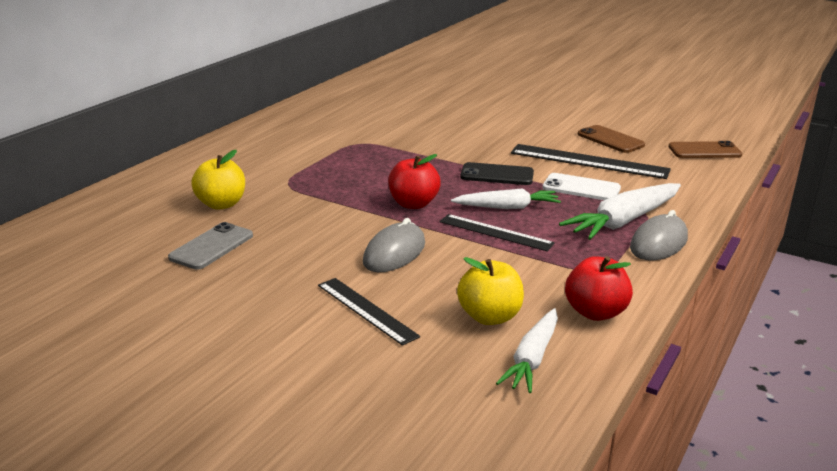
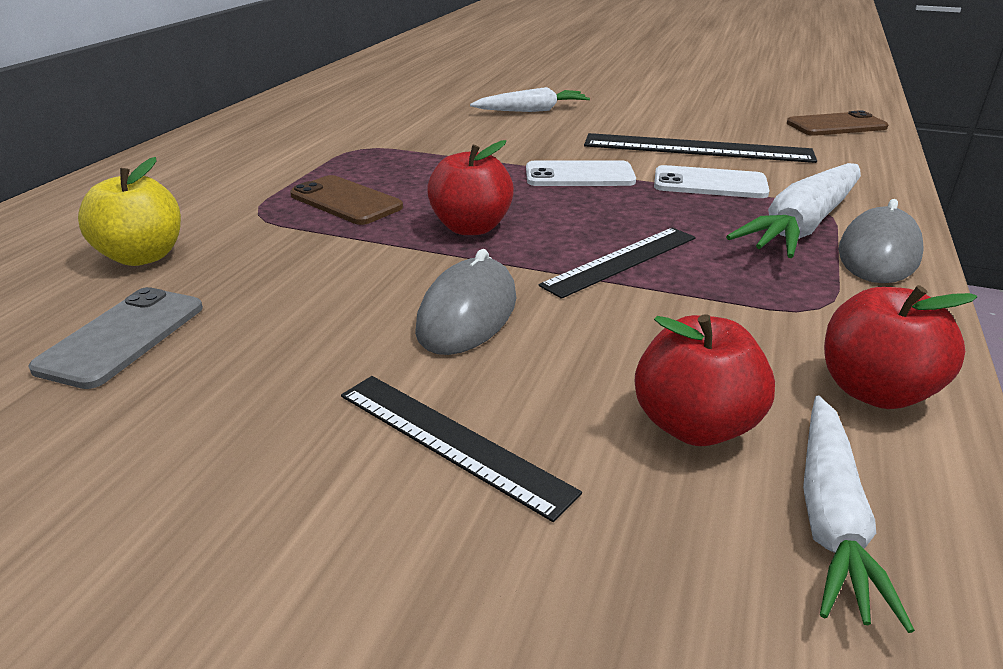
camera: 10 degrees left, 5 degrees up
(489, 317) = (694, 425): yellow apple -> red apple
(495, 232) = (621, 261): black ruler -> black ruler turned 60 degrees counterclockwise
(497, 175) = (579, 175): black phone -> white phone
(507, 207) = (619, 220): white carrot -> white carrot (532, 110)
(610, 140) = (707, 121): brown phone -> brown phone (345, 201)

